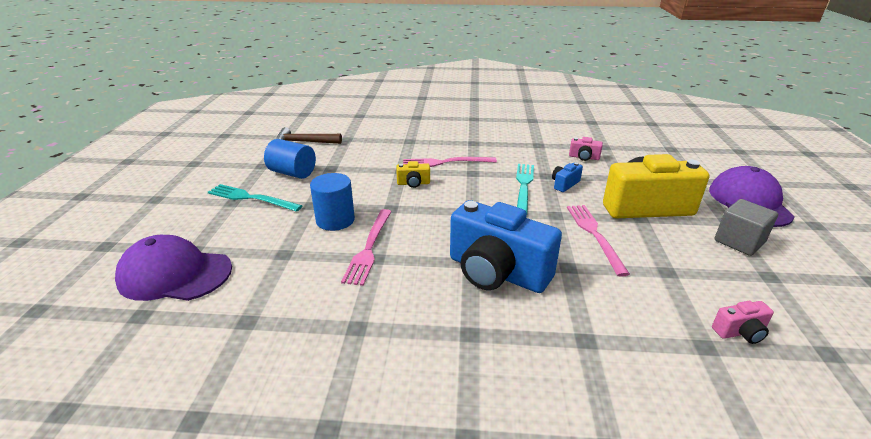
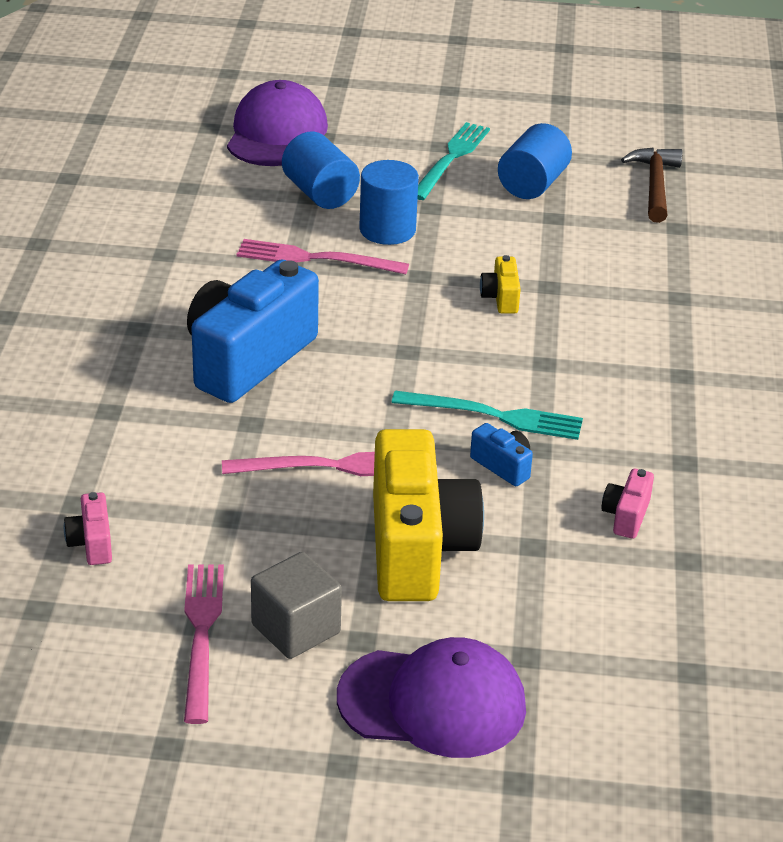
camera: 90 degrees right, 5 degrees up
(280, 249) = (320, 193): none -> blue cylinder
(445, 162) = (585, 335): pink fork -> pink fork (202, 635)

